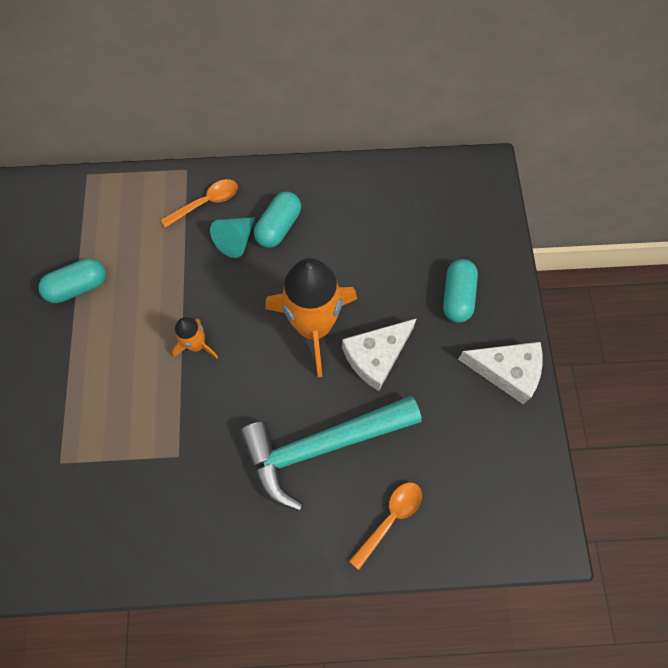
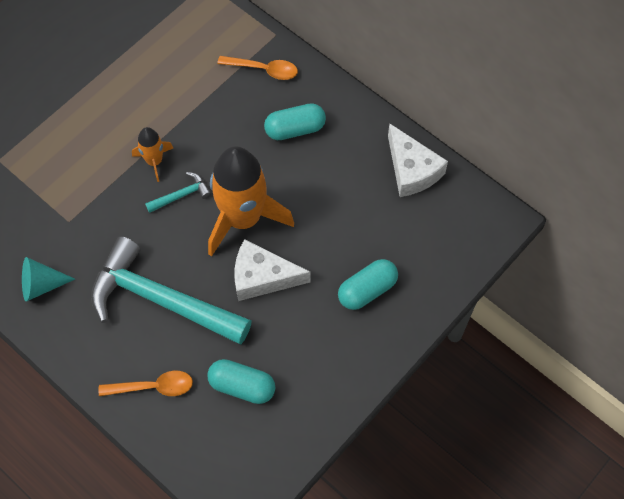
camera: 45 degrees right, 5 degrees down
(78, 287) = (122, 57): turquoise capsule -> turquoise capsule (242, 386)
(236, 241) = (255, 114): turquoise cone -> turquoise cone (41, 285)
(247, 351) = (181, 195): none -> turquoise hammer
(506, 371) = (342, 372): white cheese -> white cheese (412, 170)

